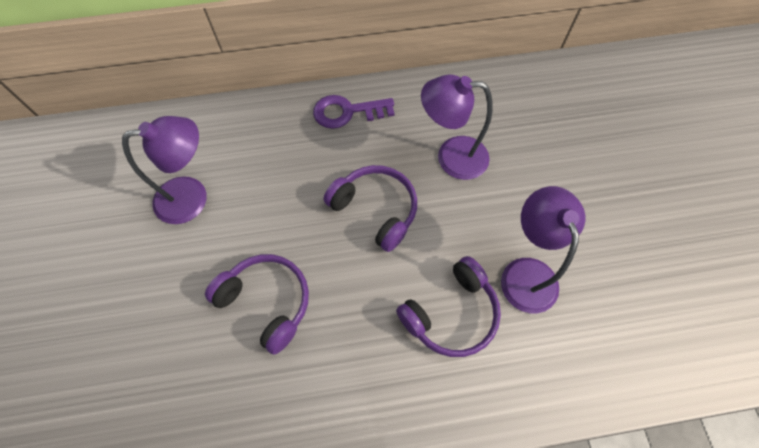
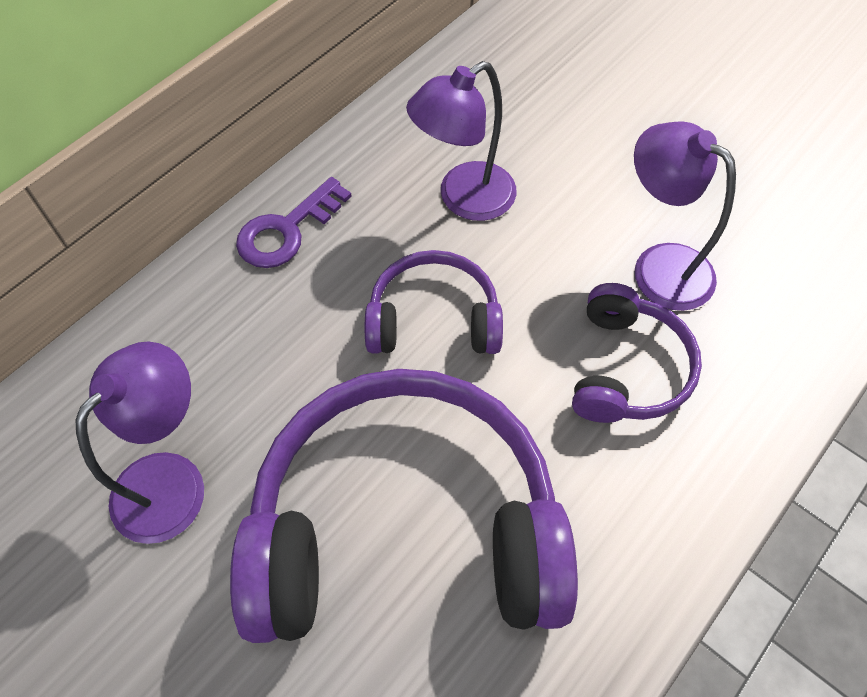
camera: 40 degrees left, 5 degrees down
(266, 302) = (405, 528): purple headphones -> purple headphones, size x1.99

